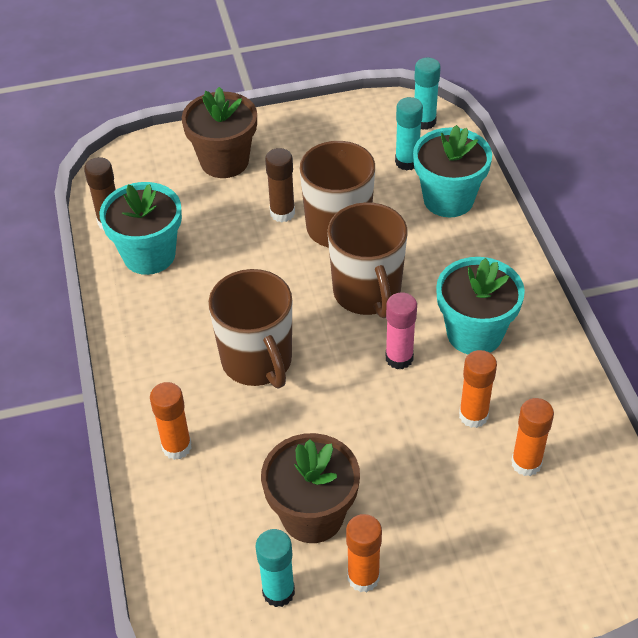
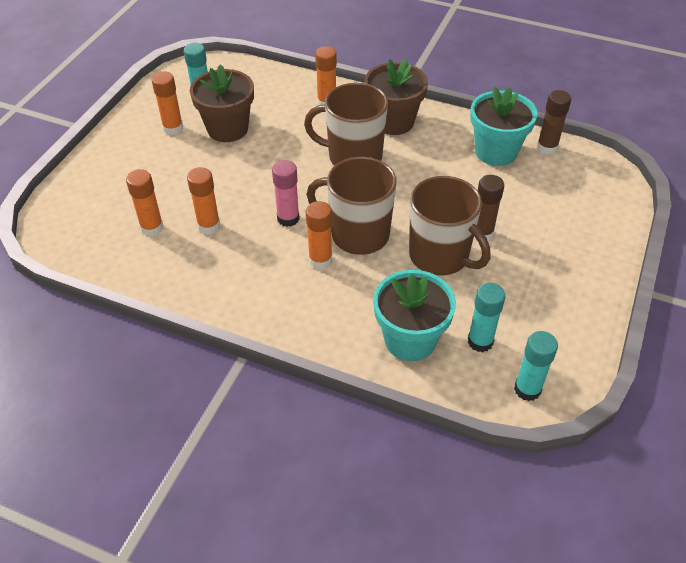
camera: 125 degrees right, 0 degrees up
(224, 161) = (572, 231): brown flower pot -> brown flower pot (393, 122)
(426, 301) = (320, 260): none -> orange glue stick
(474, 333) = (266, 267): turquoise flower pot -> none

